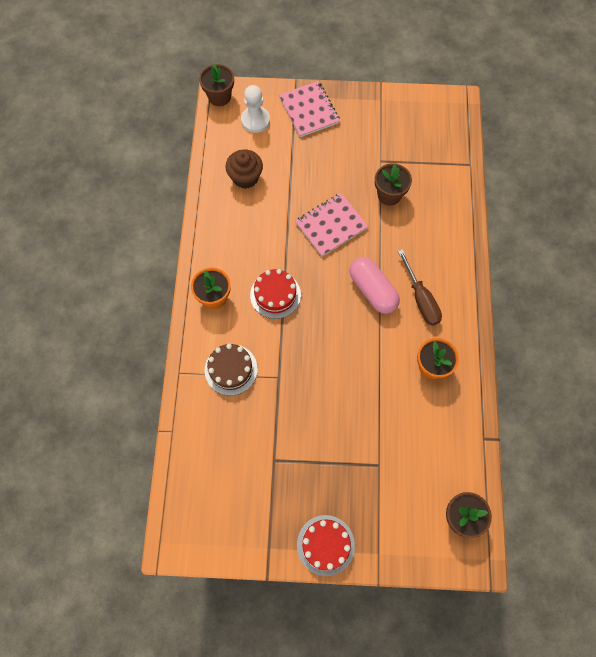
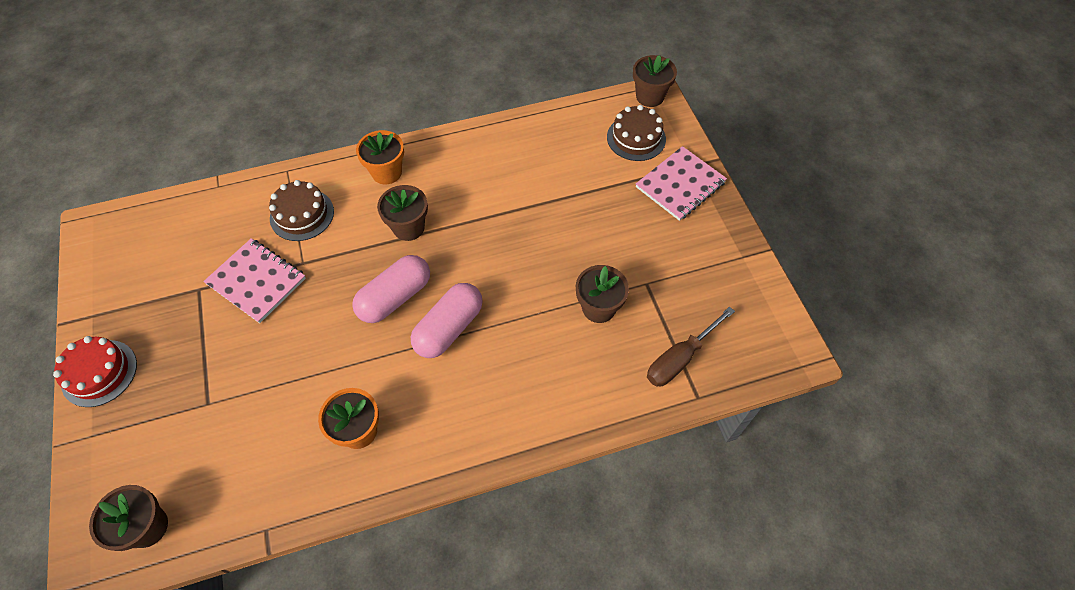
camera: 70 degrees right, 10 degrees down
(245, 177) = (553, 152): brown cupcake -> none
(255, 120) = (636, 138): white pawn -> brown cake
(275, 295) = (408, 227): red cake -> brown flower pot
(331, 225) = (524, 256): pink notebook -> pink notebook (256, 281)
(334, 319) = (395, 297): none -> pink capsule
(421, 299) = (455, 390): brown screwdriver -> brown screwdriver (680, 358)

